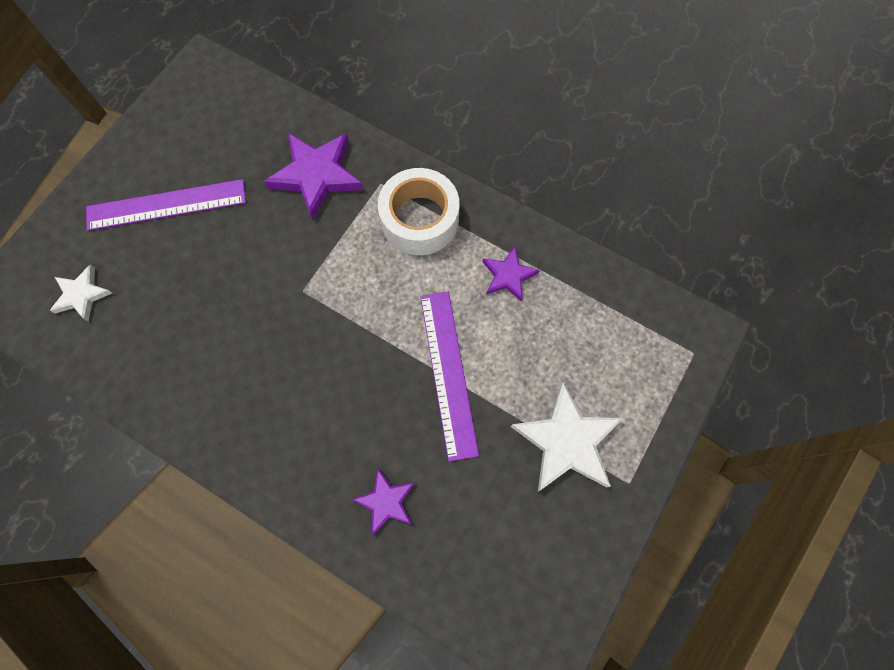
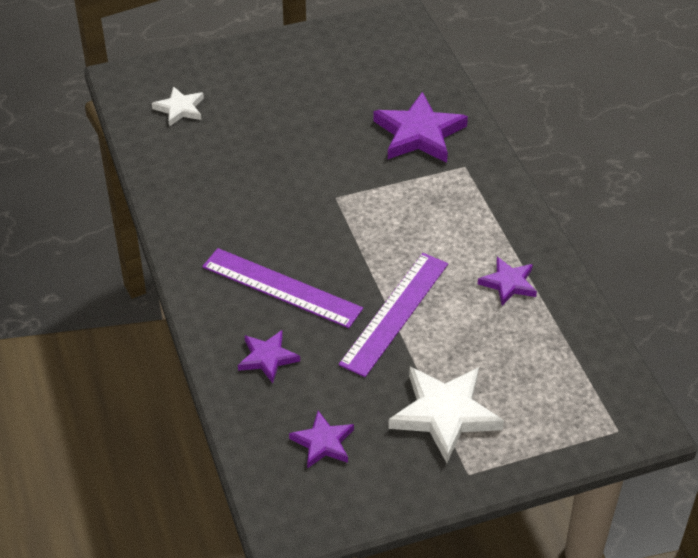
camera: 40 degrees right, 25 degrees down
(166, 205) = (289, 90): purple ruler -> purple ruler (281, 288)
(420, 219) = (472, 206): white tape -> none
(501, 548) = (323, 442): none -> purple star

